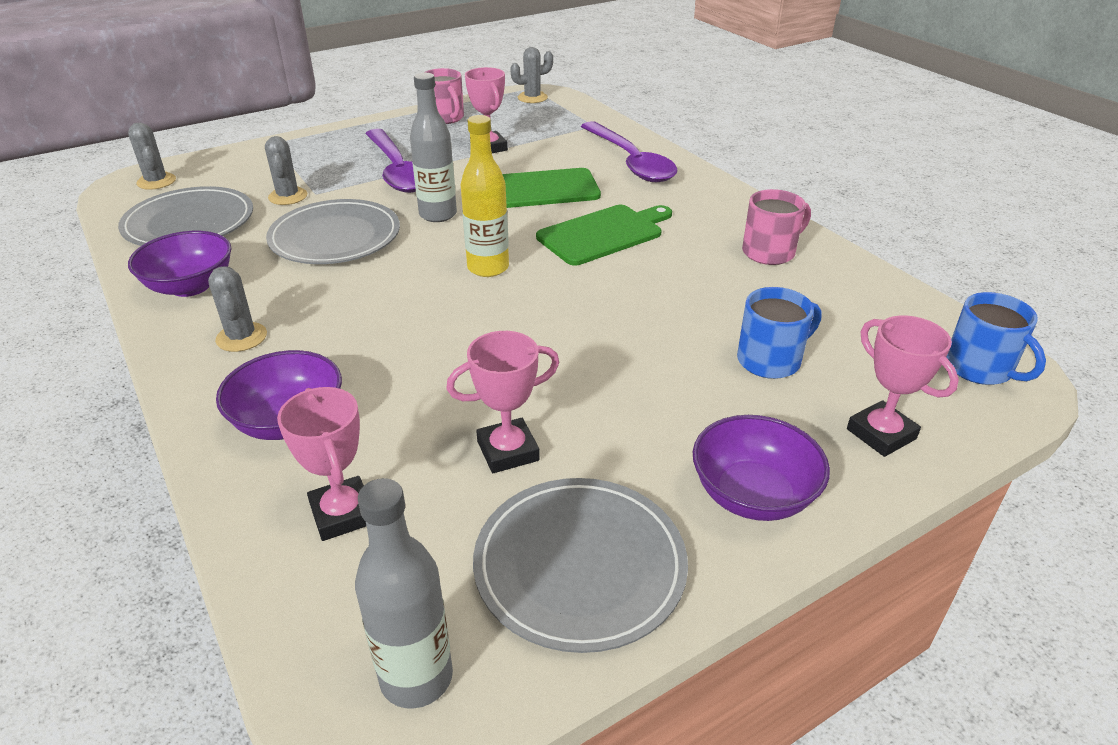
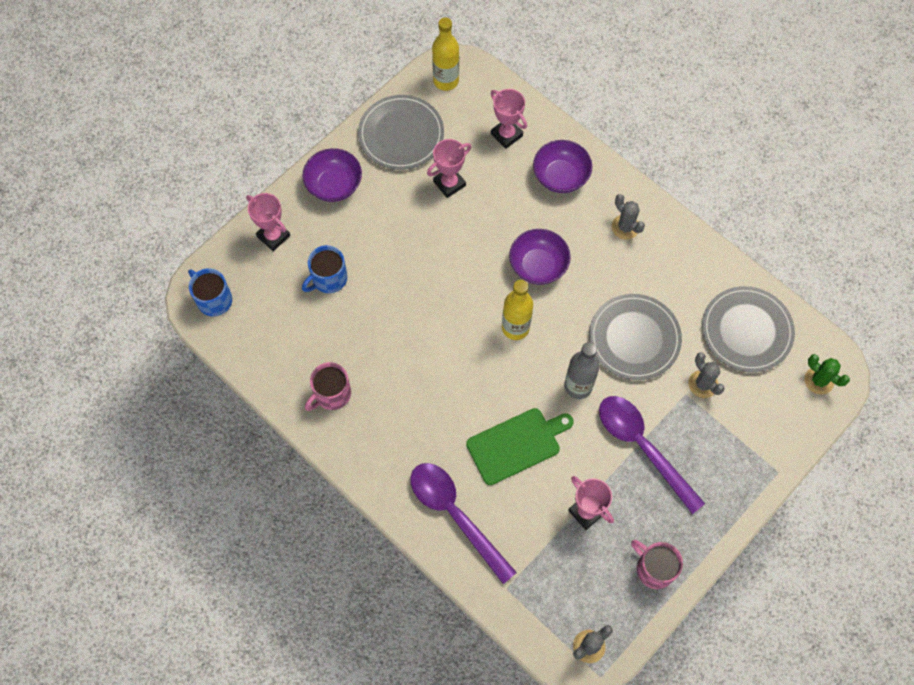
camera: 165 degrees right, 30 degrees up
(156, 181) = (819, 380): grey cactus -> green cactus
(190, 286) = (689, 263): purple bowl -> purple bowl (538, 266)
(416, 677) = (446, 81): grey bottle -> yellow bottle
(603, 234) = (450, 390): green cutting board -> none

